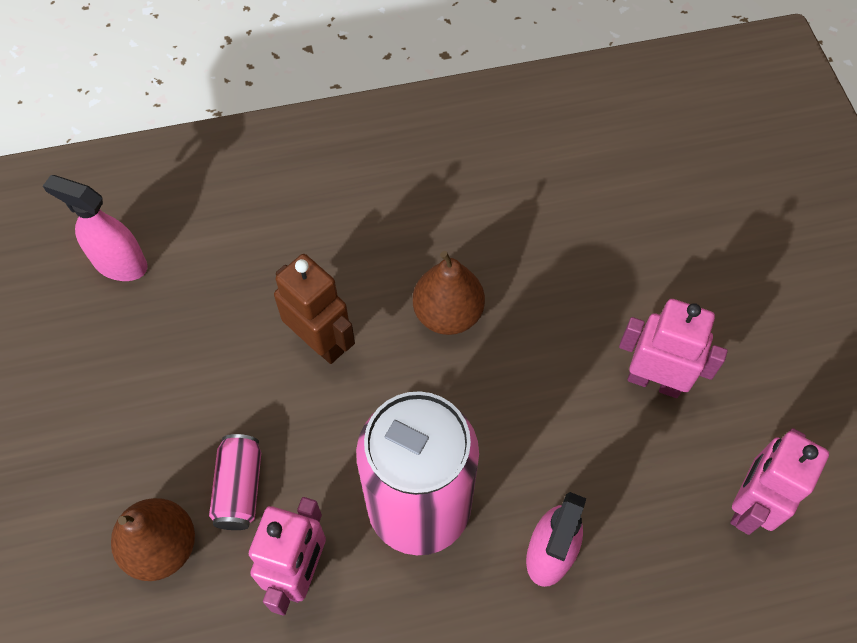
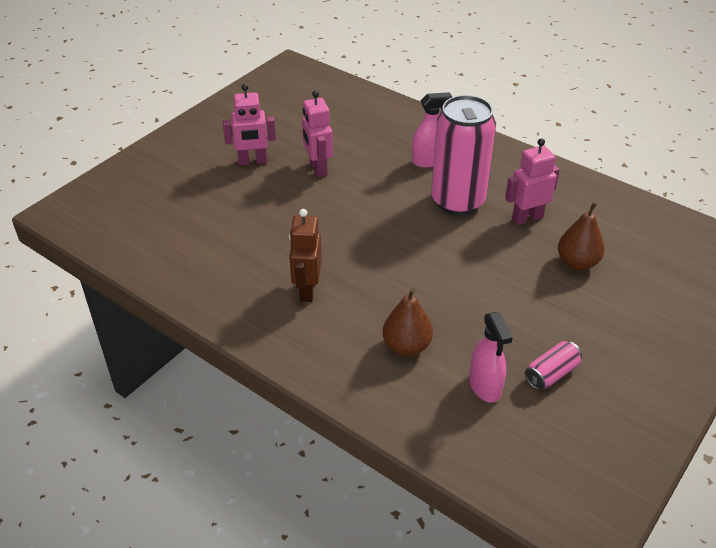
camera: 130 degrees left, 20 degrees down
(239, 488) = (523, 256): pink can -> pink can (551, 374)
(320, 342) = (426, 275): brown robot -> brown robot (307, 290)
(448, 314) = (358, 243): brown pear -> brown pear (406, 346)
(749, 505) = (345, 126): pink robot -> pink robot (252, 161)

